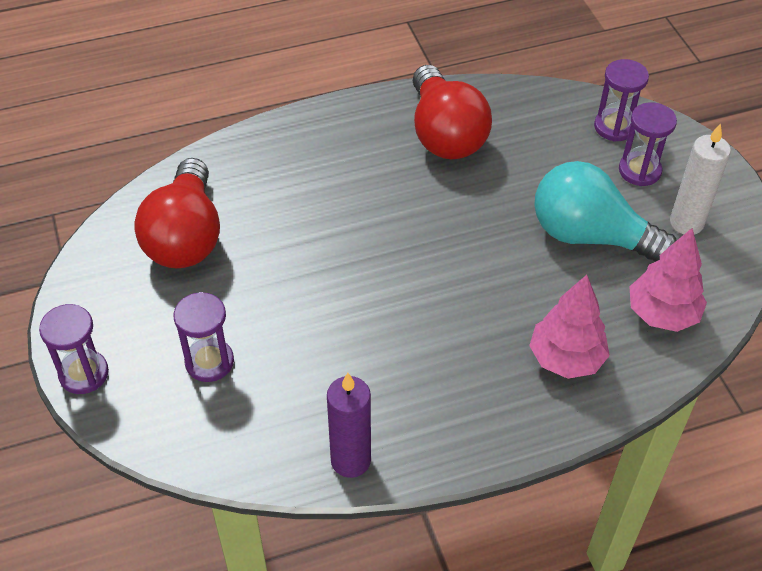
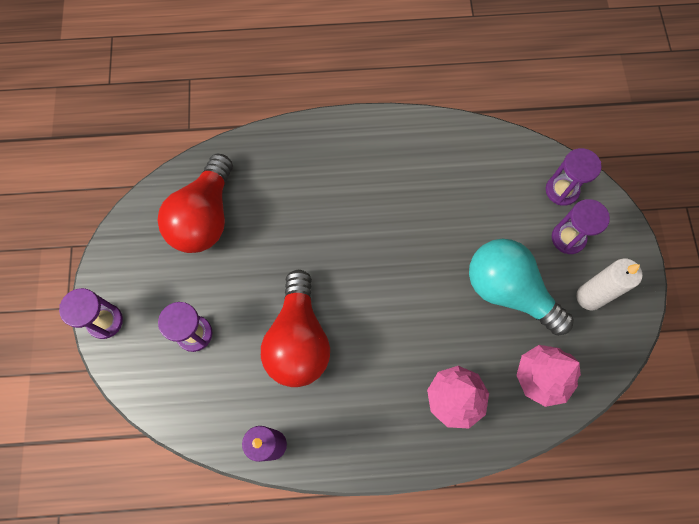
camera: 15 degrees right, 20 degrees up
(445, 134) = (425, 166): red light bulb -> red light bulb (298, 339)

